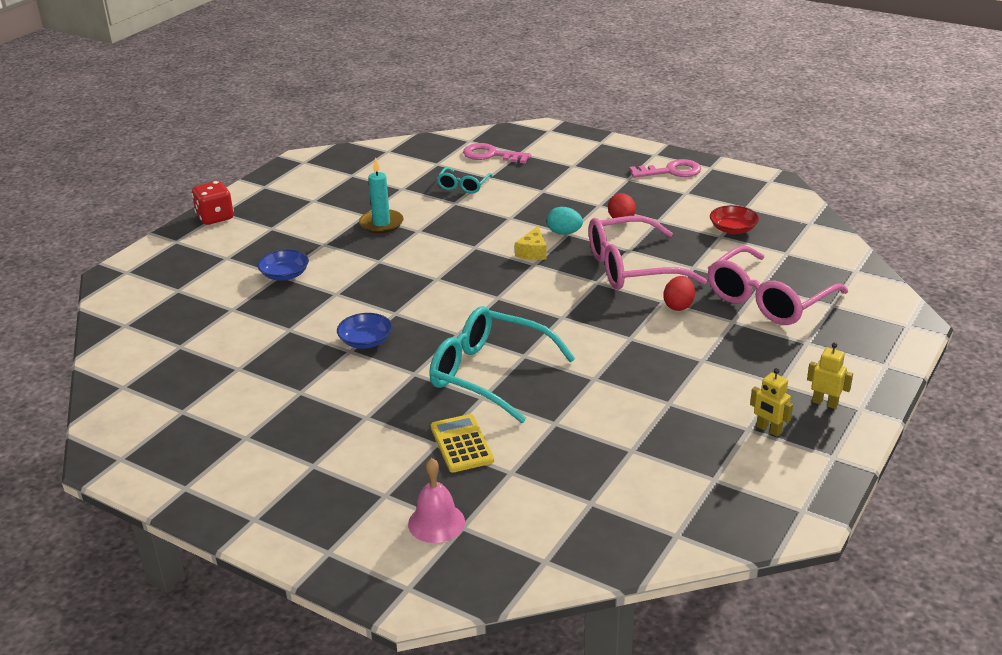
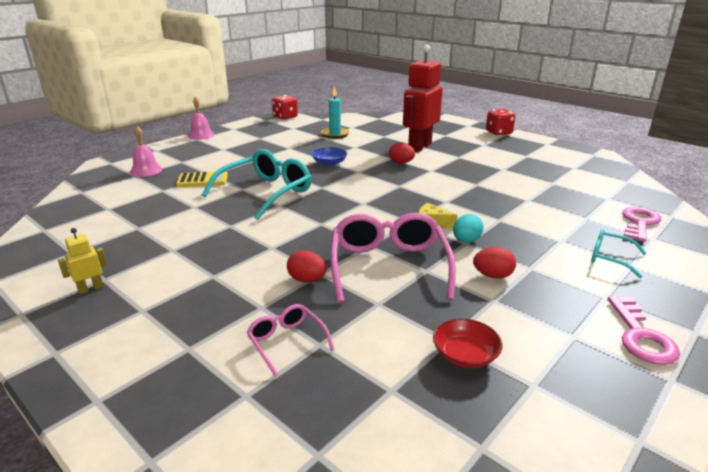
camera: 100 degrees right, 5 degrees down
(103, 436) = (285, 117): none -> red dice
(229, 520) = (201, 135): none -> pink bell
(285, 275) = (419, 147): blue bowl -> red robot
(355, 284) = (401, 163): none -> red egg
(381, 223) = (488, 173): turquoise candle -> turquoise candle (335, 134)
(463, 186) = (563, 205): turquoise glasses -> turquoise glasses (610, 258)
(769, 299) = (287, 342): pink glasses -> pink glasses, size x0.50
(825, 403) = (87, 331): yellow robot -> none

